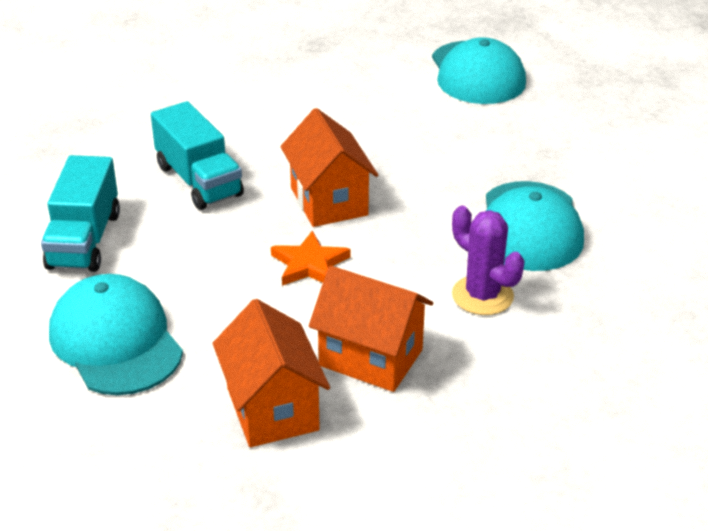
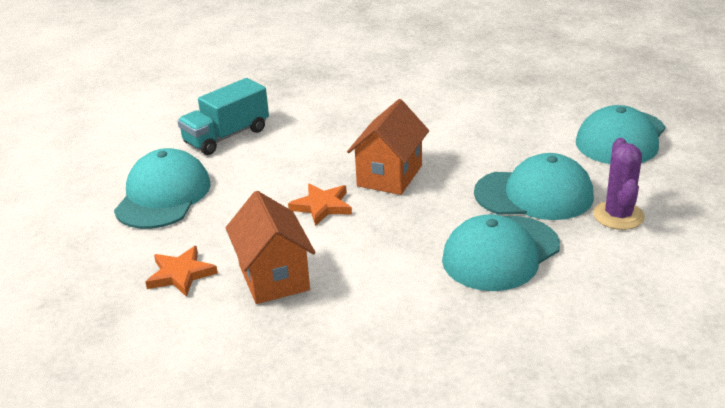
camera: 45 degrees right, 5 degrees down
(199, 181) = (332, 131): turquoise truck -> none
(272, 409) = (180, 274): orange house -> orange star
(481, 159) = (534, 194): none -> turquoise cap
(482, 295) = (398, 279): purple cactus -> purple cactus (618, 216)

